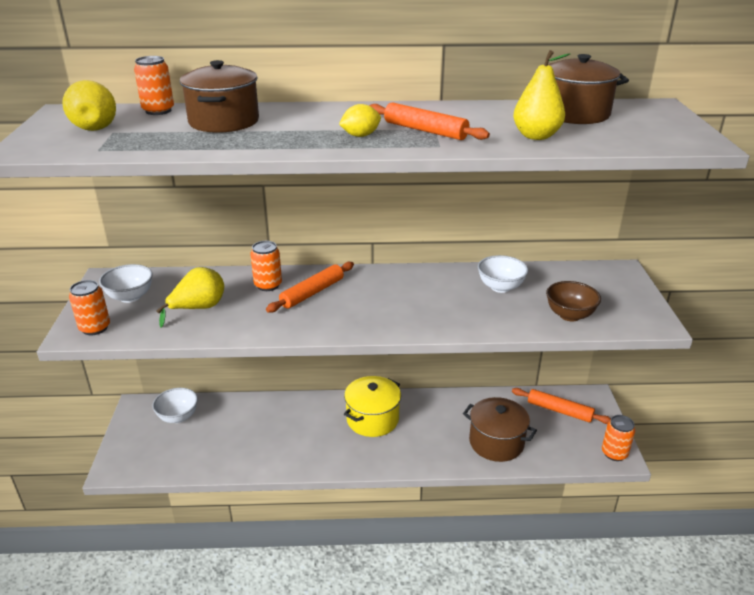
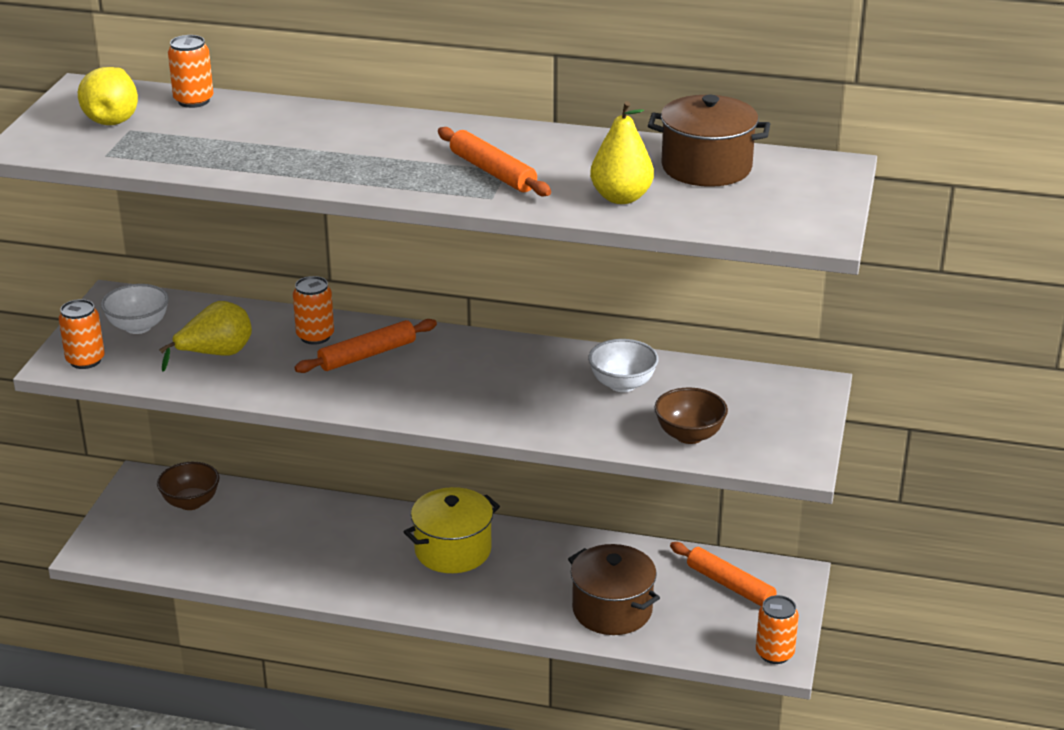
camera: 15 degrees right, 0 degrees up
(178, 417) = (191, 502): white bowl -> brown bowl
(224, 121) = (262, 128): brown pot -> none
(360, 136) = (409, 170): yellow lemon -> none

